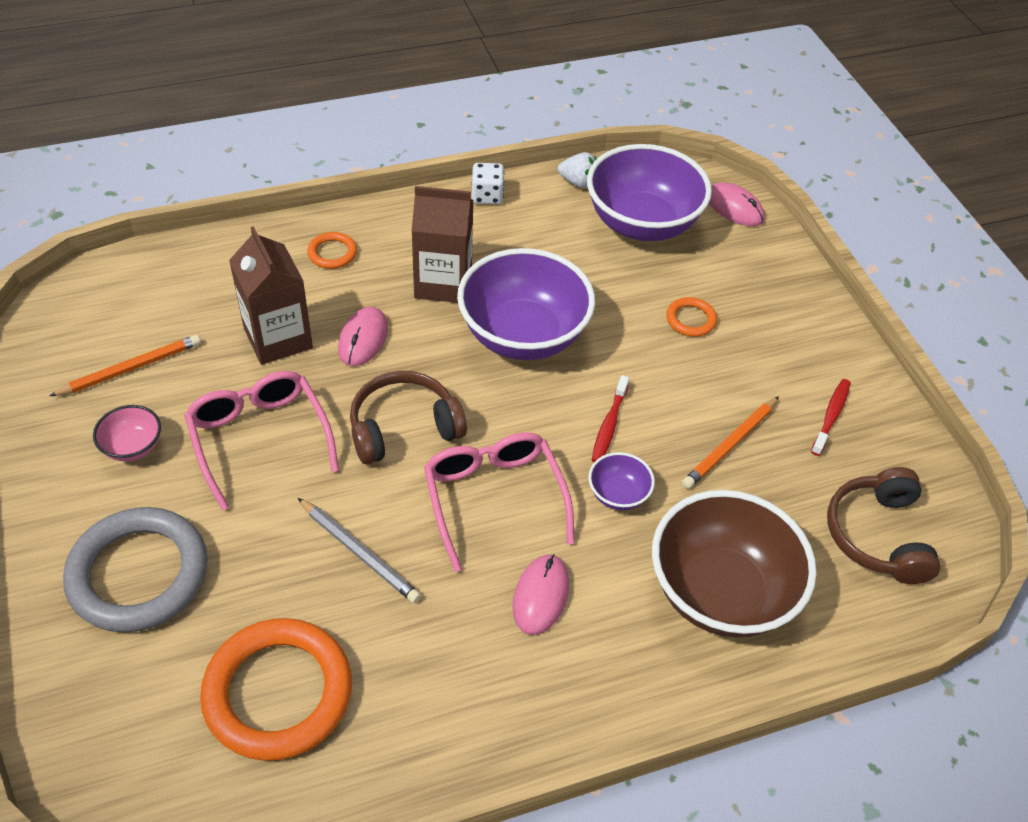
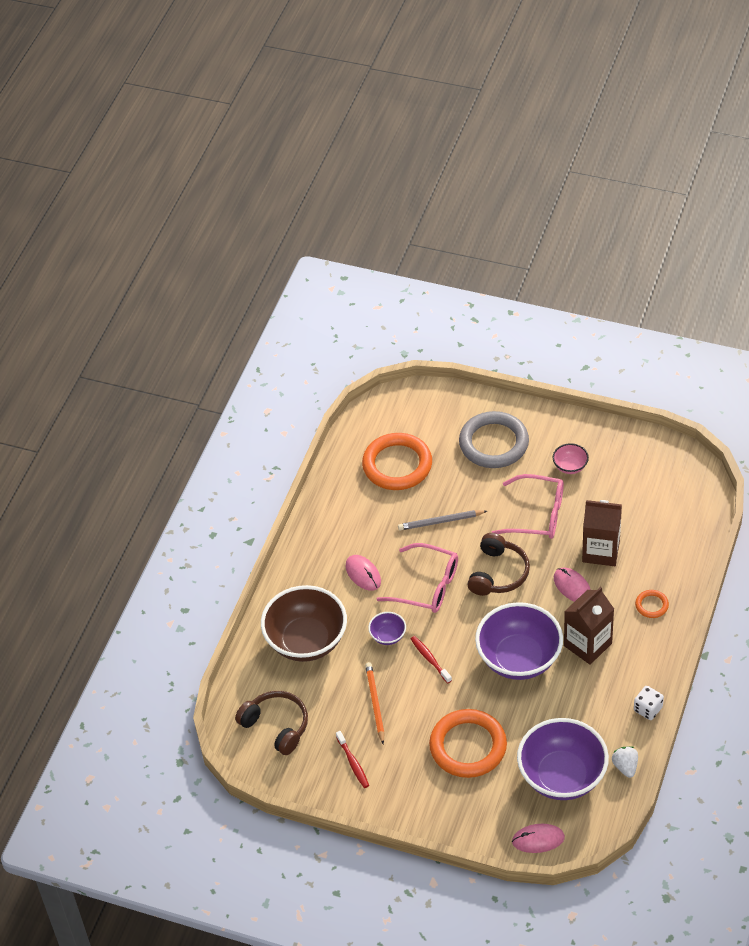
camera: 135 degrees right, 0 degrees up
(130, 369) = (624, 484): orange pencil -> none
(578, 182) = (625, 766): white strawberry -> white strawberry turned 105 degrees clockwise
(690, 319) = (468, 746): orange ring -> orange ring, size x2.23

